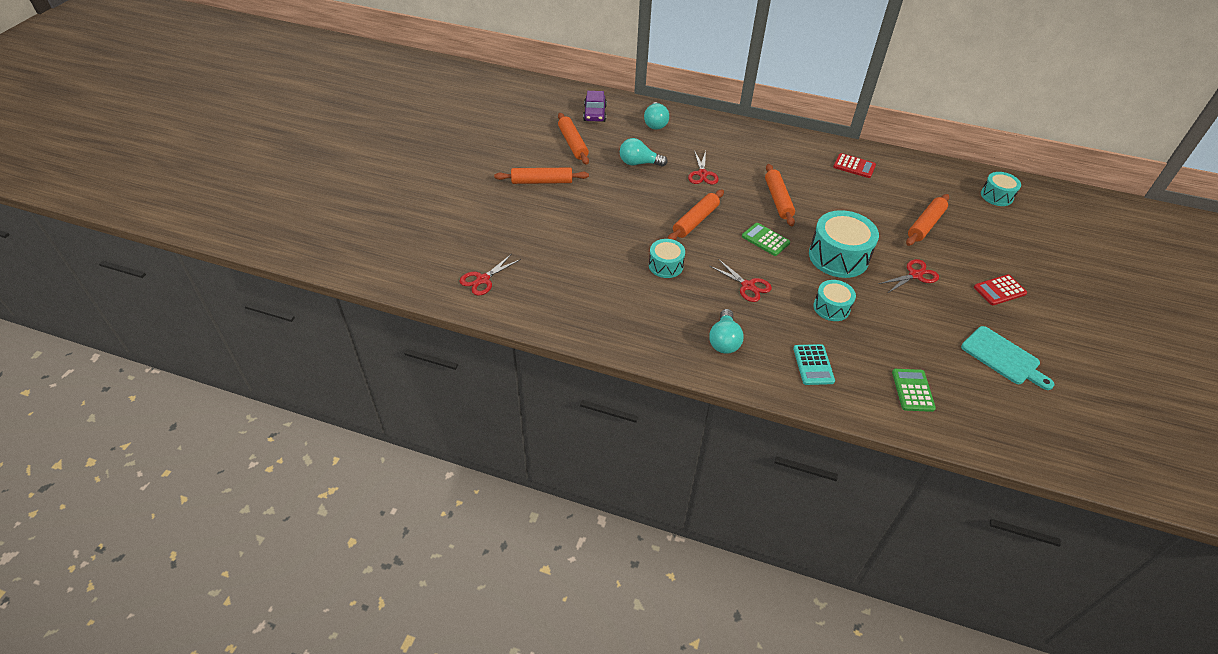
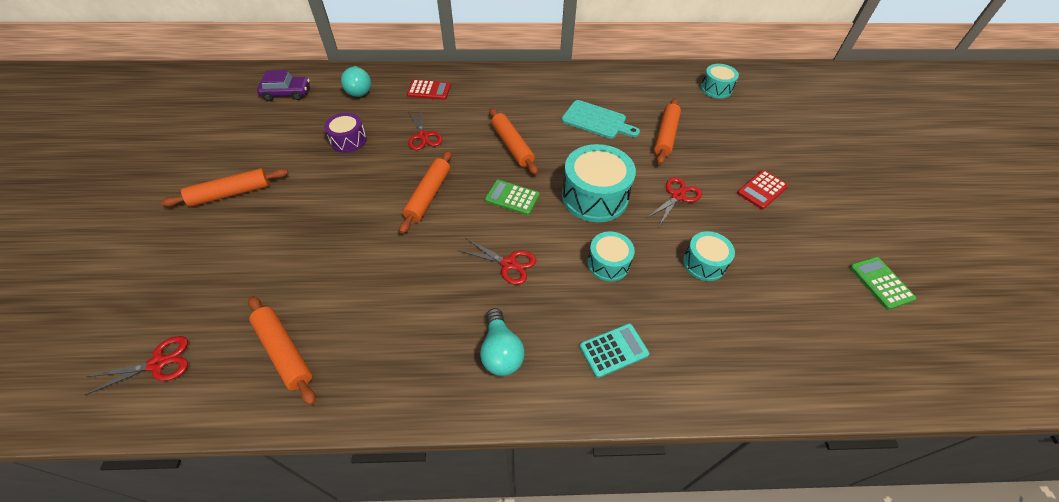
camera: 20 degrees left, 5 degrees up
(483, 279) = (158, 363): red scissors -> red scissors turned 135 degrees counterclockwise
(572, 144) = (265, 135): orange rolling pin -> orange rolling pin (284, 352)
(595, 113) = (287, 93): purple car -> purple car turned 75 degrees counterclockwise
(639, 163) = (348, 140): turquoise light bulb -> purple drum
(665, 265) = (406, 265): turquoise drum -> turquoise drum (704, 263)
(813, 365) = (613, 350): turquoise calculator -> turquoise calculator turned 90 degrees counterclockwise
(854, 166) = (576, 90): red calculator -> red calculator (429, 90)
(912, 390) = (731, 346): green calculator -> green calculator (881, 283)
(1003, 357) = (800, 270): turquoise cutting board -> turquoise cutting board (597, 121)

